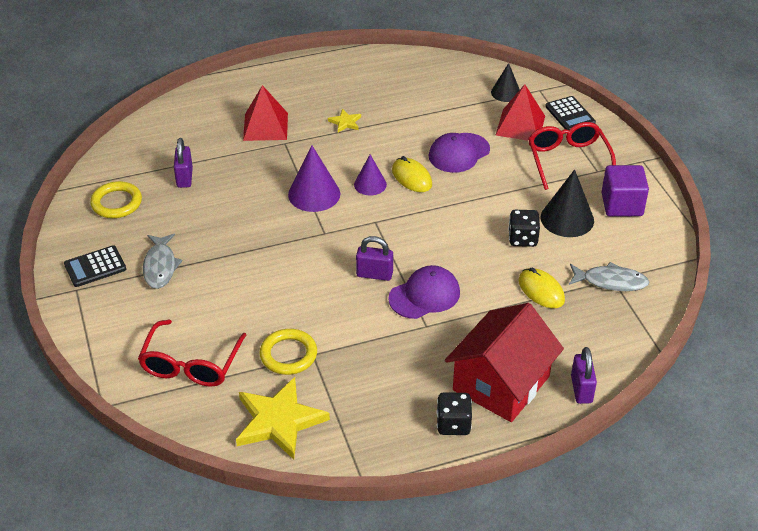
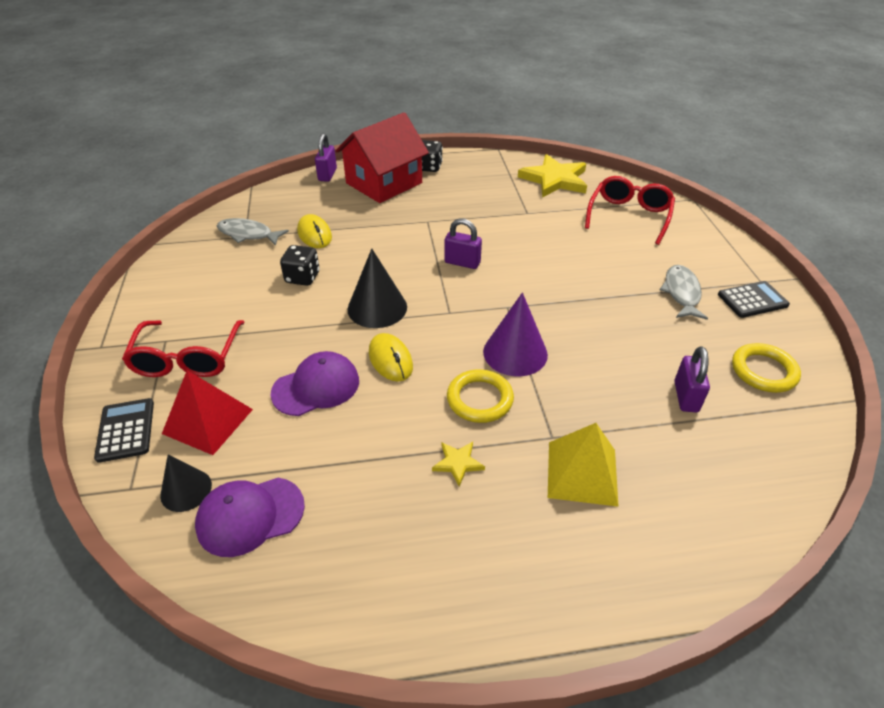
camera: 170 degrees left, 0 degrees up
(265, 126) = (582, 473): red pyramid -> yellow pyramid
(288, 354) = (547, 214): yellow ring -> yellow ring (479, 399)
(370, 184) = (444, 357): purple cone -> none
(424, 295) = (420, 241): purple cap -> purple cap (250, 516)
(567, 218) = (243, 291): black cone -> black cone (377, 308)
(622, 205) = (175, 298): purple cube -> none

